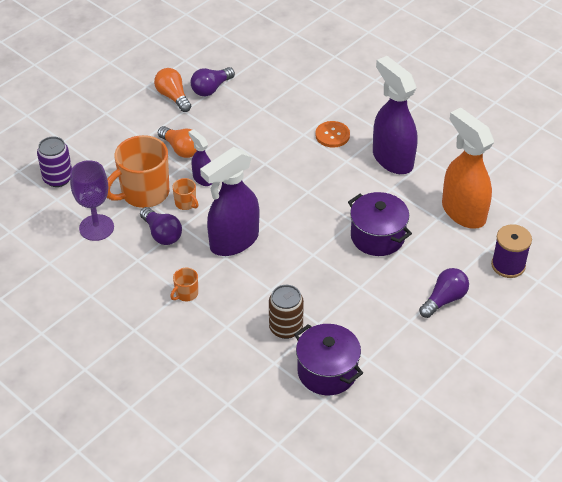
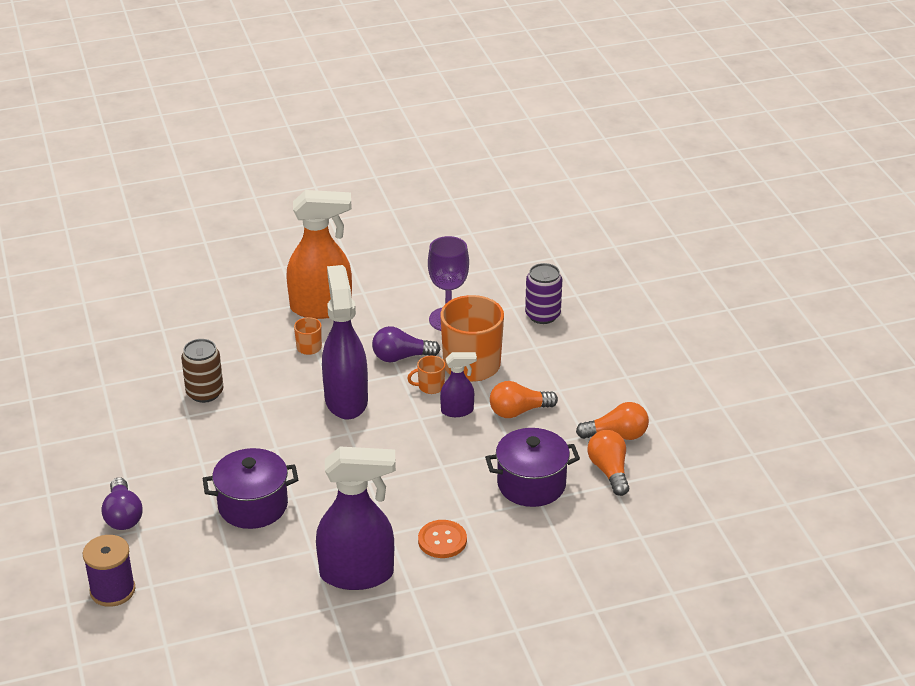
camera: 120 degrees right, 10 degrees down
(211, 89) = (609, 471): purple light bulb -> orange light bulb
(327, 372) = (130, 398): purple pot -> purple pot (531, 484)
(463, 212) = (220, 594): orange spray bottle -> orange spray bottle (322, 308)

